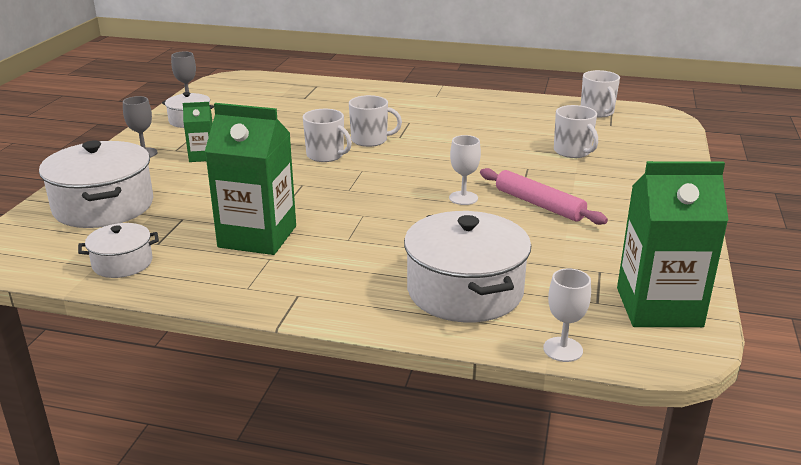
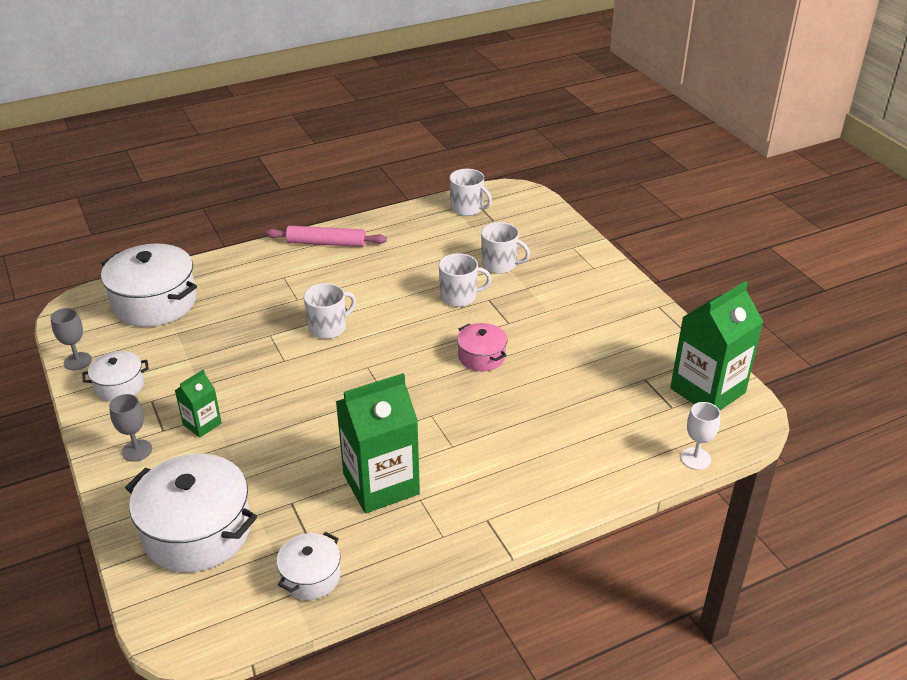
camera: 40 degrees left, 10 degrees up
(326, 155) = (314, 365): white mug -> white mug (459, 297)
(463, 198) = (481, 357): white goblet -> pink pot
(465, 291) = (588, 446): white pot -> white pot (155, 302)
(539, 204) = (540, 335): pink rolling pin -> pink rolling pin (326, 243)

